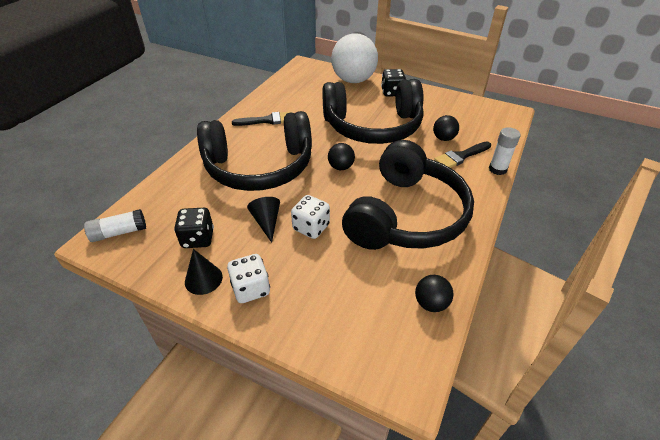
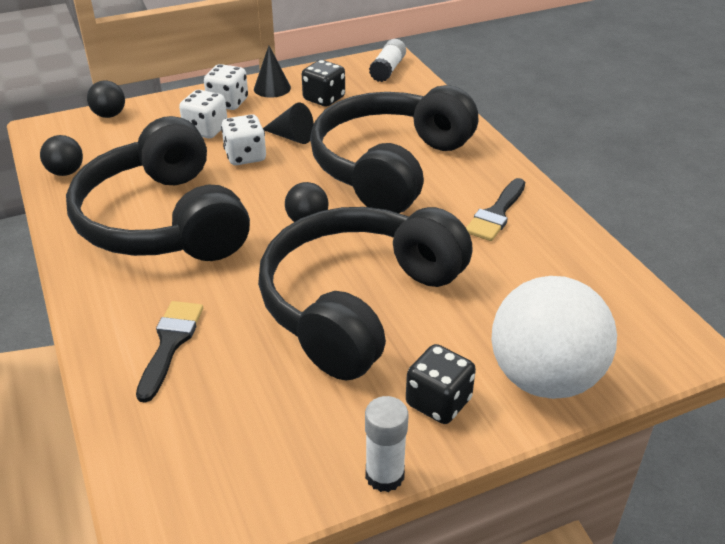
camera: 130 degrees right, 5 degrees down
(301, 270) = (206, 130): none -> white dice
(443, 138) = (229, 360): black ball -> black ball (109, 115)
(497, 169) = (94, 359): white glue stick -> white glue stick (384, 475)

